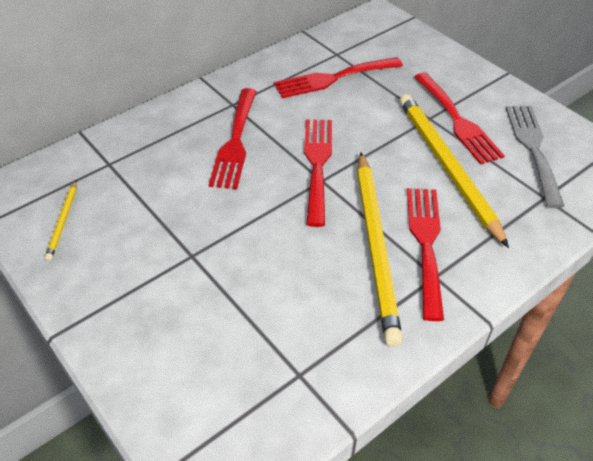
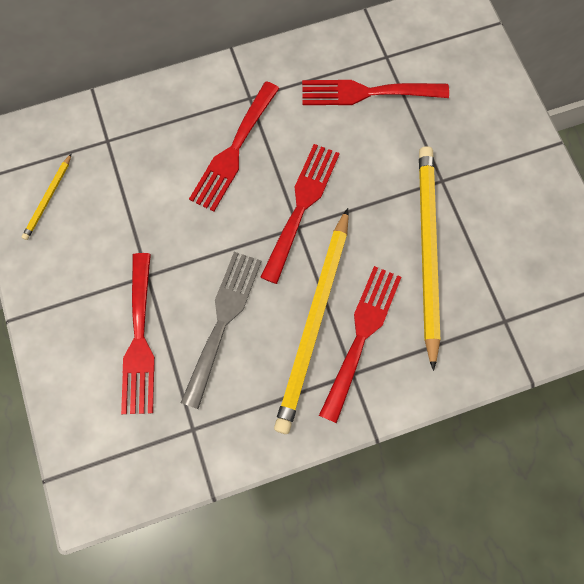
camera: 20 degrees right, 25 degrees up
(457, 121) = (469, 194): red fork -> red fork (139, 340)
(533, 149) = (528, 257): grey fork -> grey fork (223, 321)

